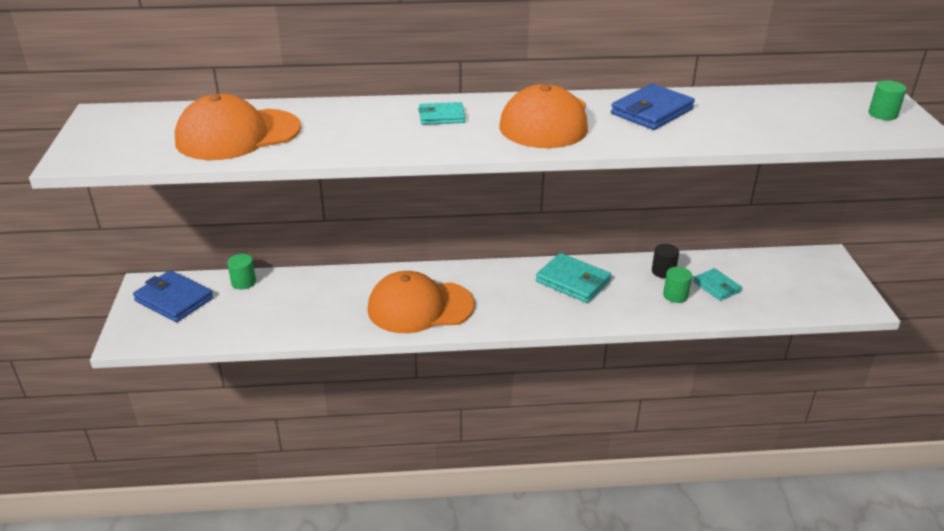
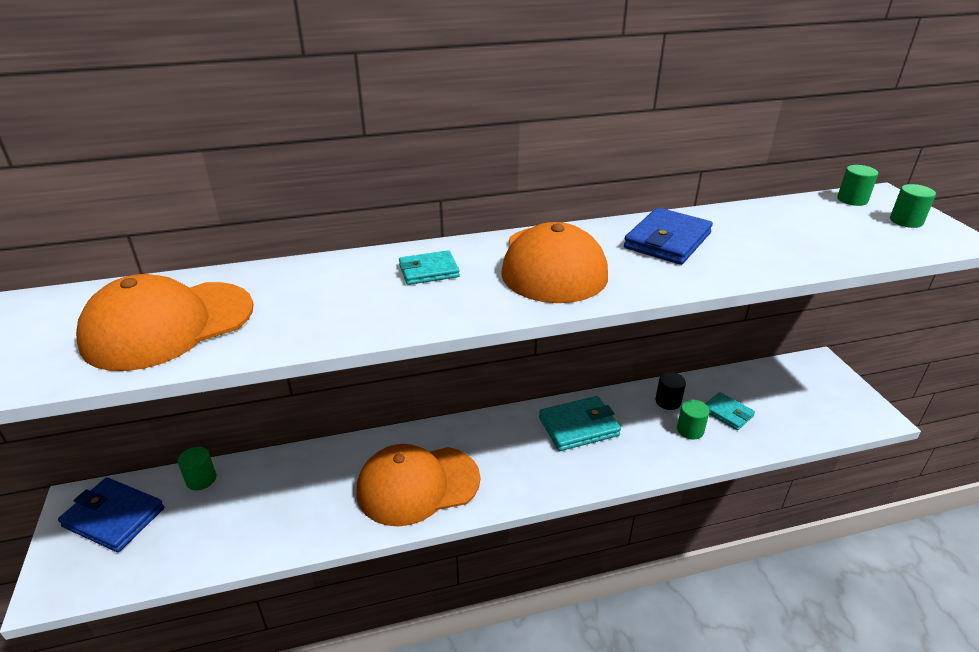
camera: 10 degrees left, 0 degrees up
(573, 281) = (578, 426): turquoise wallet -> turquoise wallet turned 45 degrees counterclockwise
(844, 93) = (852, 200): none -> green cylinder

